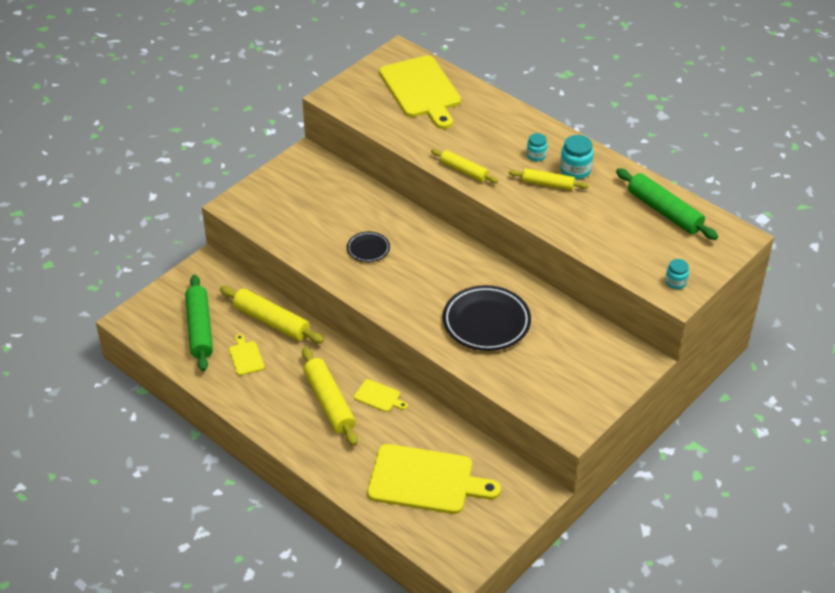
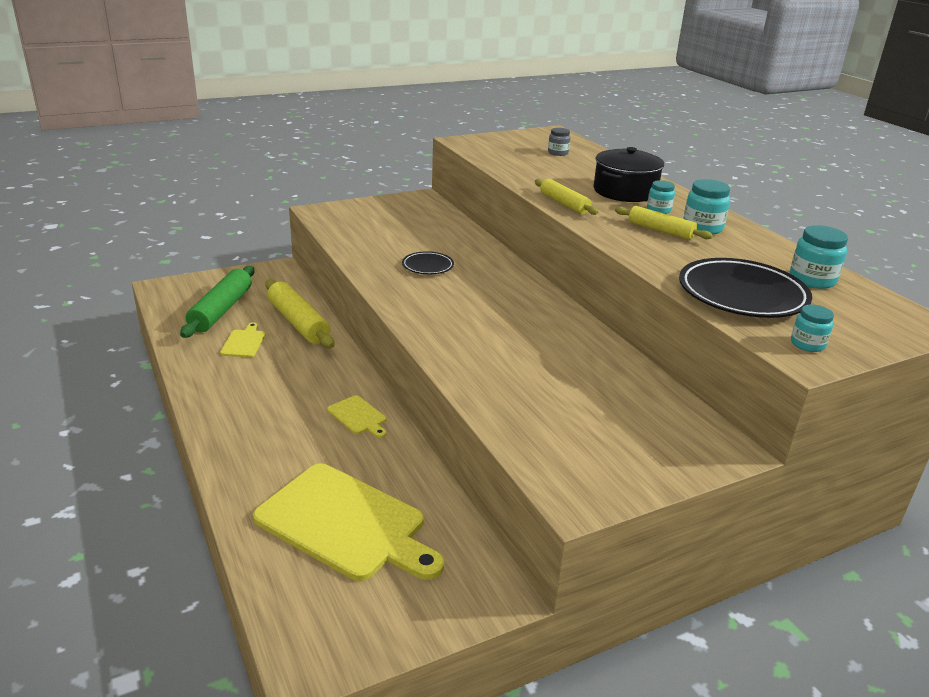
camera: 20 degrees right, 15 degrees down
(329, 402) = (296, 405): yellow rolling pin -> none
(421, 90) = (558, 153): yellow cutting board -> grey jar
(486, 322) = (521, 354): black plate -> black plate (742, 295)
(501, 136) = (625, 191): none -> black pot
(664, 211) = (812, 280): green rolling pin -> turquoise jar

